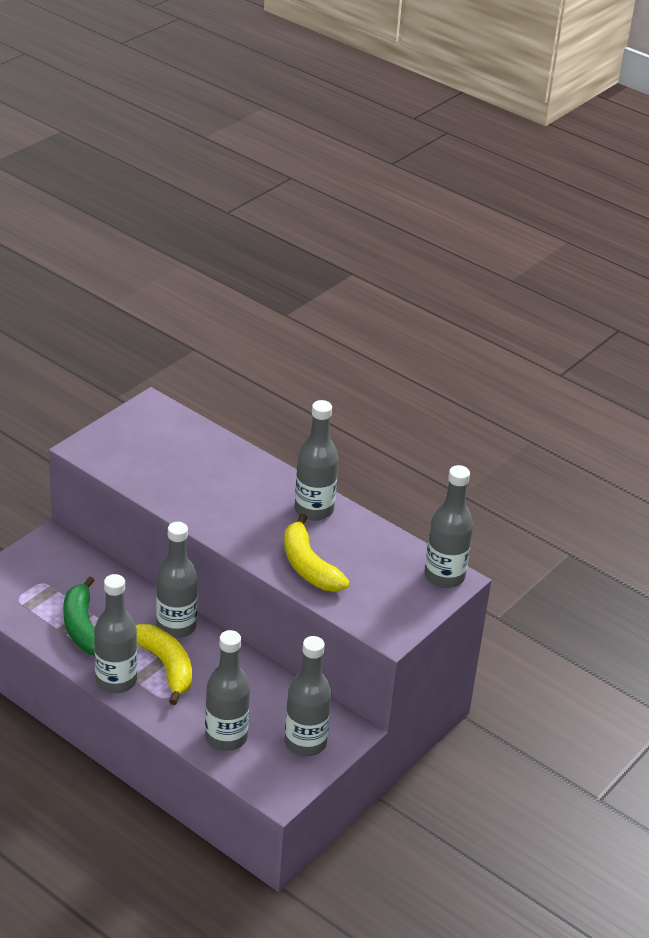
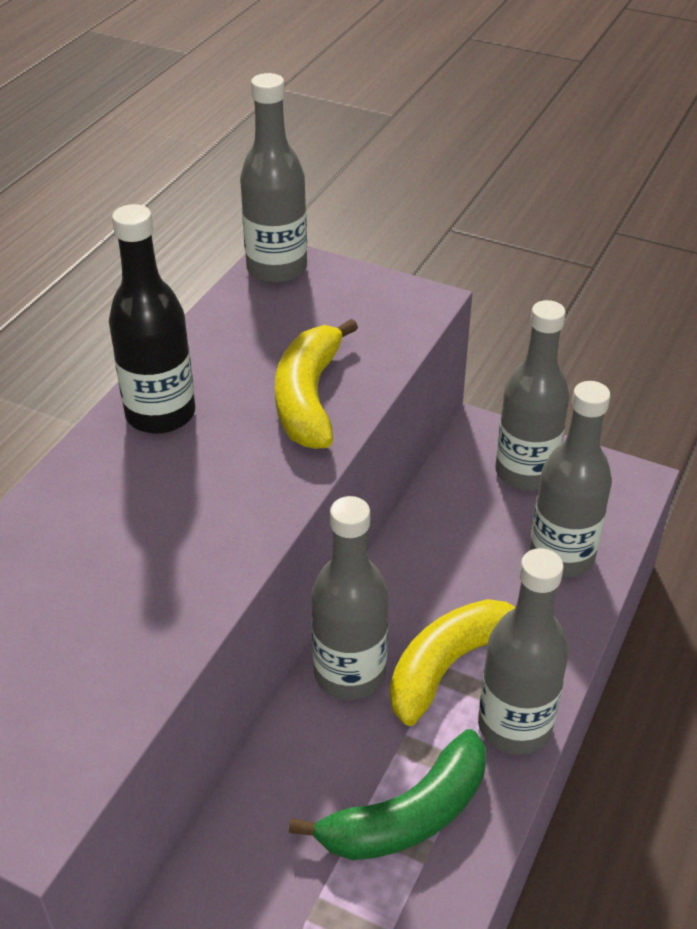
camera: 100 degrees left, 5 degrees up
(308, 566) = (308, 398): yellow banana -> yellow banana turned 135 degrees clockwise
(314, 510) = (160, 414): grey bottle -> black bottle

